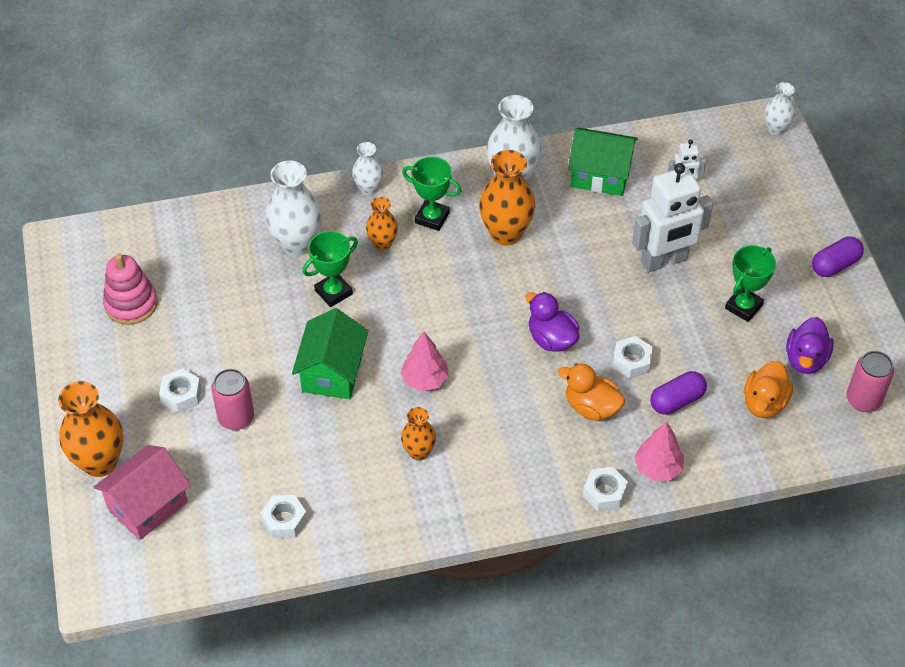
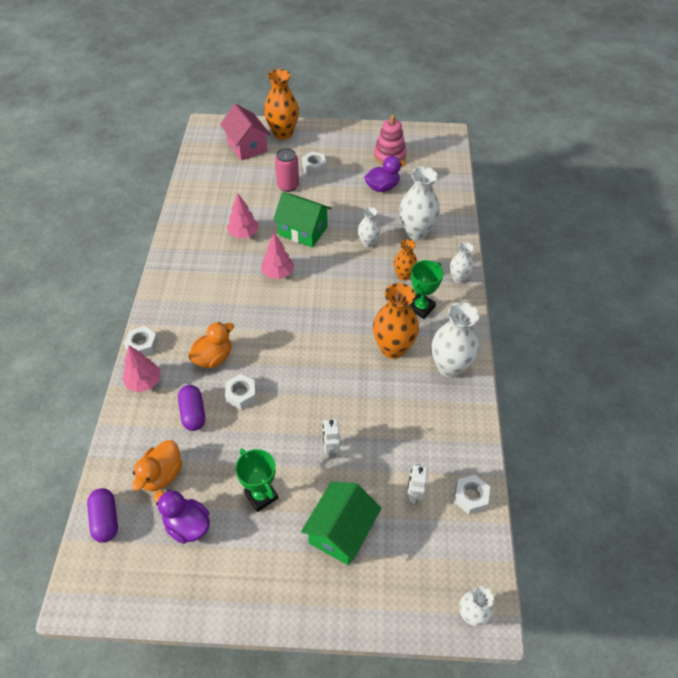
camera: 105 degrees right, 0 degrees up
(284, 520) = (208, 194): white nut -> white nut (470, 497)
(333, 292) = (368, 243): green trophy -> white vase
(360, 443) = (244, 234): none -> pink tree
(419, 452) = (224, 259): orange vase -> none
(551, 339) = (282, 350): purple duck -> purple duck (382, 187)
(600, 175) = (440, 431): green house -> green house (341, 531)
(664, 261) = (331, 450): white robot -> white robot, size x0.48
(764, 403) = (162, 475): orange duck -> orange duck turned 105 degrees counterclockwise
(835, 265) = (278, 598): purple capsule -> purple capsule (106, 519)
(863, 400) = (126, 557): pink can -> none

